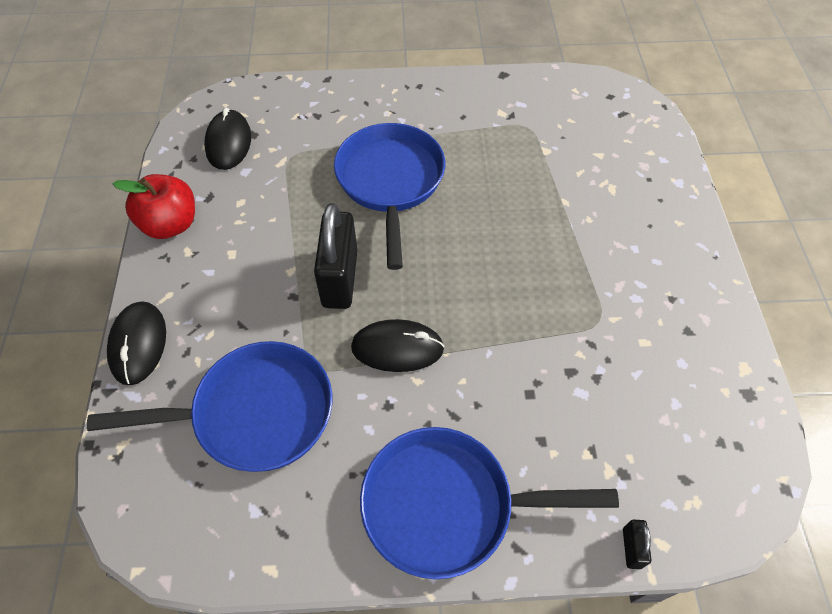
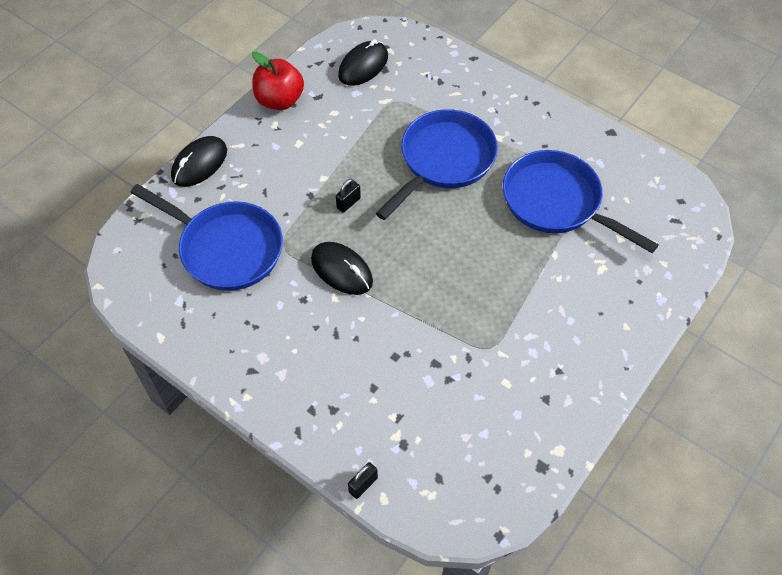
camera: 40 degrees right, 0 degrees up
(340, 278) = (348, 203): black padlock -> black padlock, size x0.43
(447, 505) = (282, 378): blue pan -> blue pan (557, 202)

